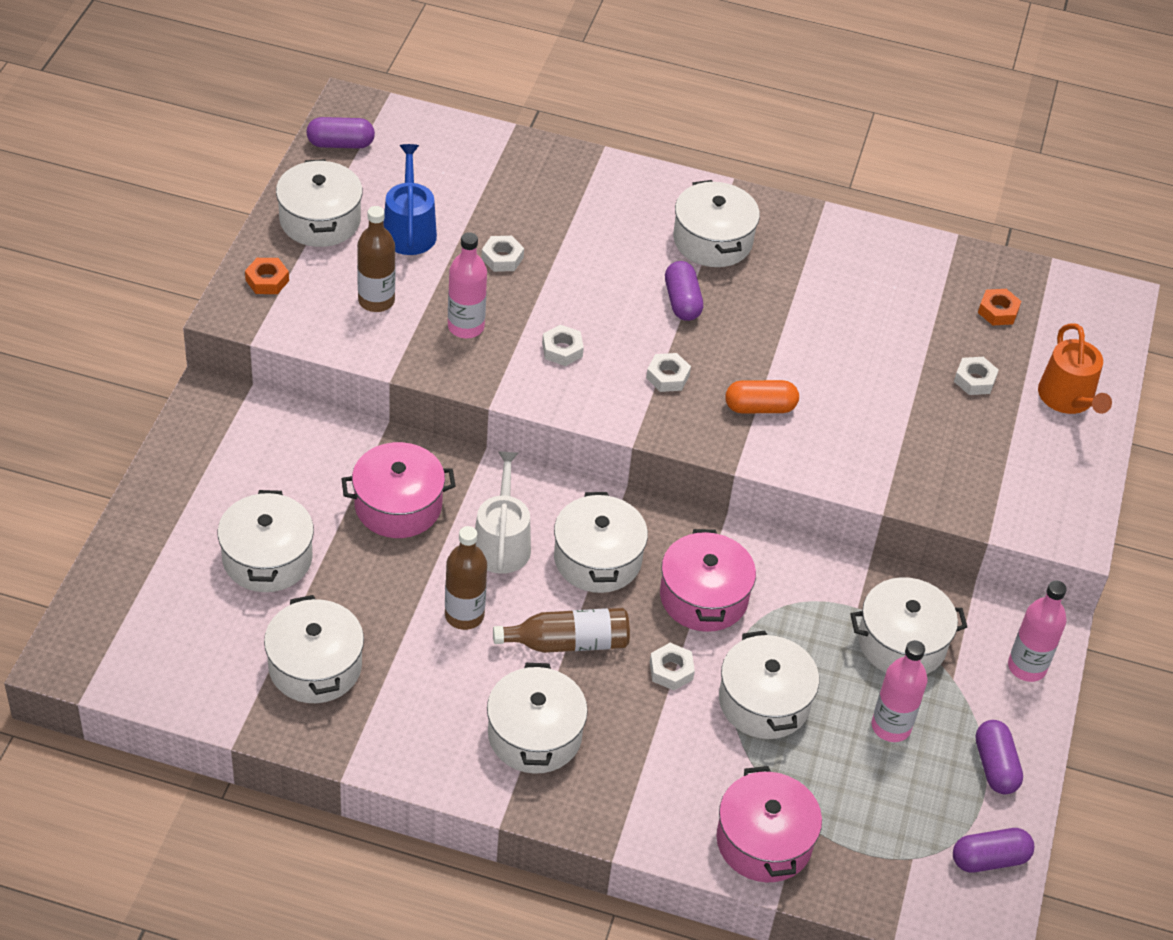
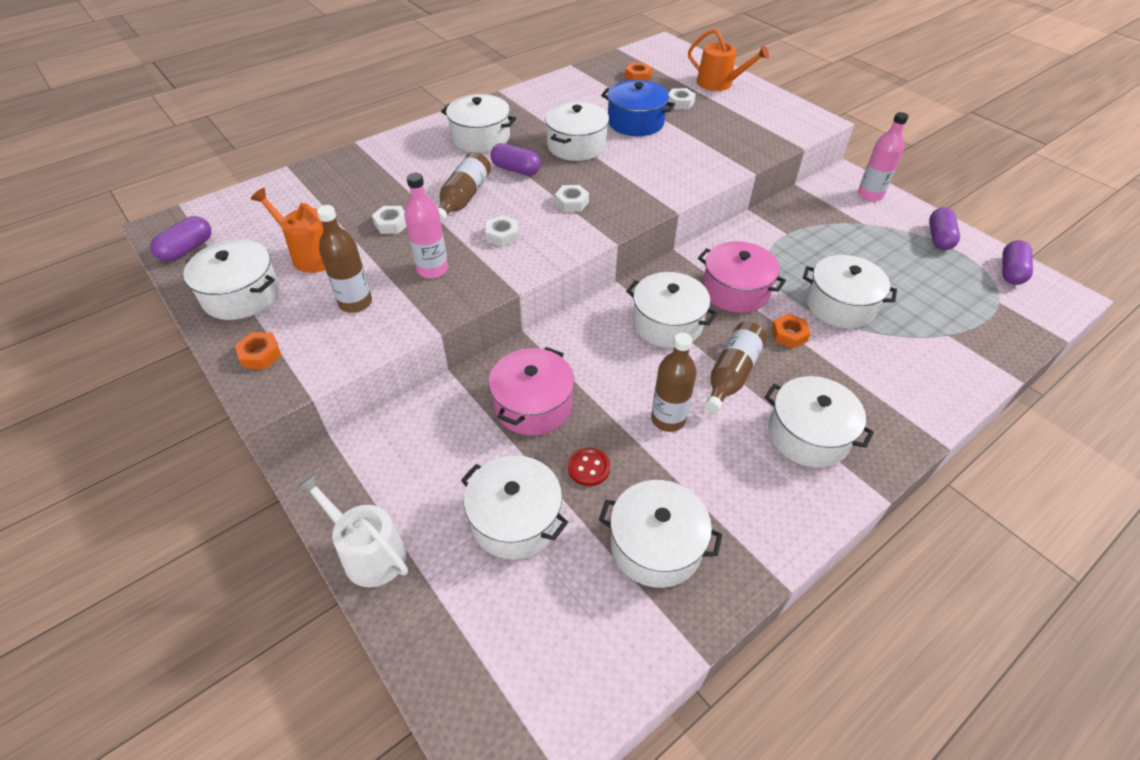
camera: 50 degrees left, 0 degrees up
(359, 582) = (588, 468): none -> red button
(409, 230) = (311, 254): blue watering can -> orange watering can
(501, 543) = (615, 364): white watering can -> white watering can (368, 552)
(593, 287) = (463, 198): none -> brown bottle
(671, 670) = (789, 335): white nut -> orange nut
(760, 407) = (632, 179): orange capsule -> none
(764, 841) = (961, 360): pink pot -> none
(884, 358) = (635, 122): none -> blue pot
(891, 726) = (888, 263): pink bottle -> none
(902, 642) = (825, 229): white pot -> white pot (576, 145)
(995, 766) = (939, 238): purple capsule -> purple capsule turned 75 degrees clockwise

